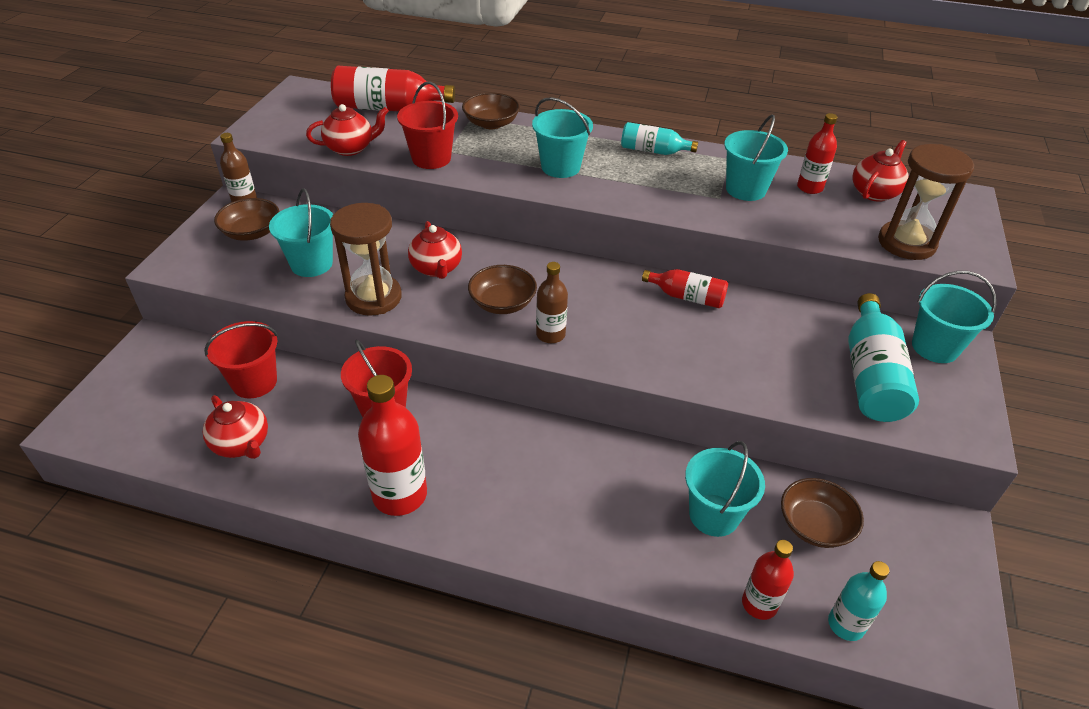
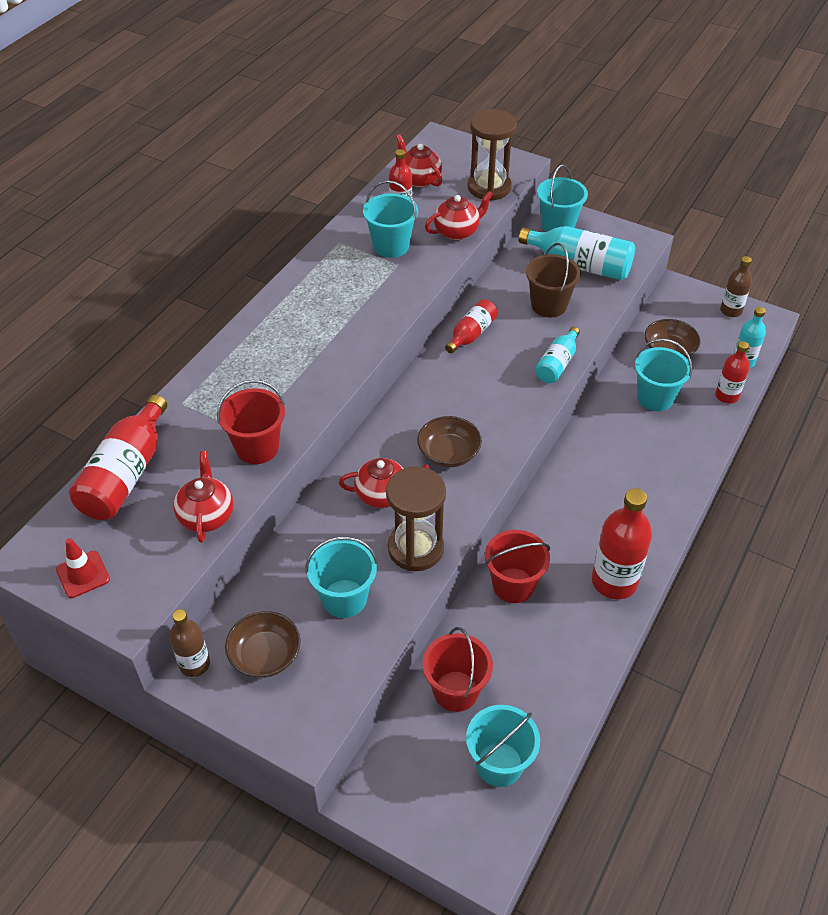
camera: 75 degrees left, 5 degrees up
(242, 444) = (538, 701): red teapot -> red teapot (457, 231)
(288, 110) = (83, 574): none -> red traffic cone
(491, 123) = (203, 390): brown bowl -> none
(550, 334) = (498, 428): brown bottle -> brown bottle (731, 311)
(560, 167) = (312, 353): turquoise bucket -> turquoise bucket (499, 764)
(653, 151) = (307, 285): turquoise bottle -> turquoise bottle (557, 364)
(774, 354) = (549, 305): none -> brown bucket

